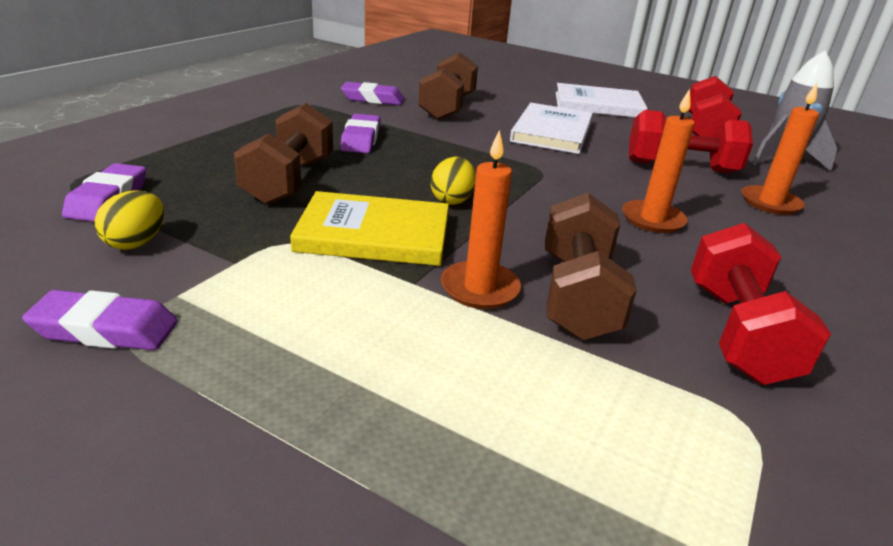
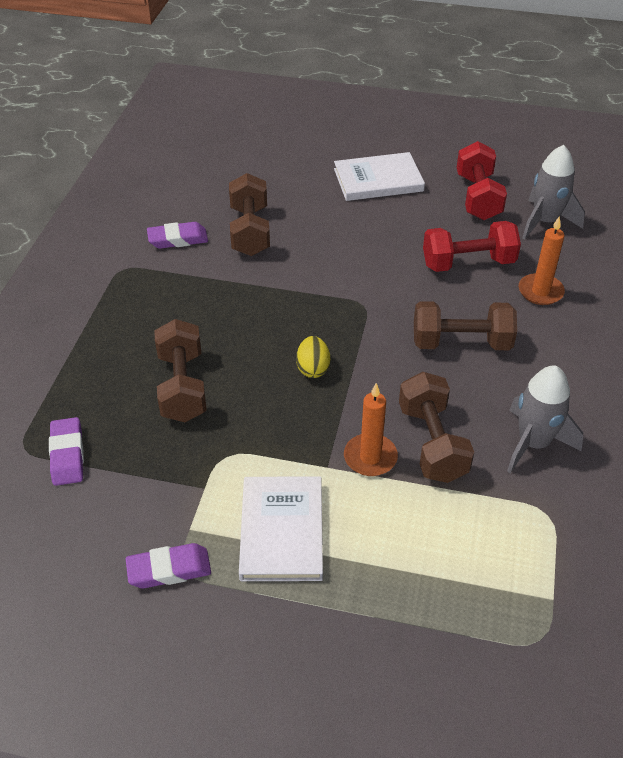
camera: 15 degrees left, 15 degrees up
(136, 242) = (125, 492): yellow egg -> none
(361, 139) = (203, 310): purple eraser -> none
(374, 234) = (277, 427): yellow book -> none
(552, 132) = (353, 243): white book -> white book (282, 531)
(652, 219) = (461, 343): orange candle -> brown dumbbell
(737, 333) = (533, 443): red dumbbell -> grey rocket

